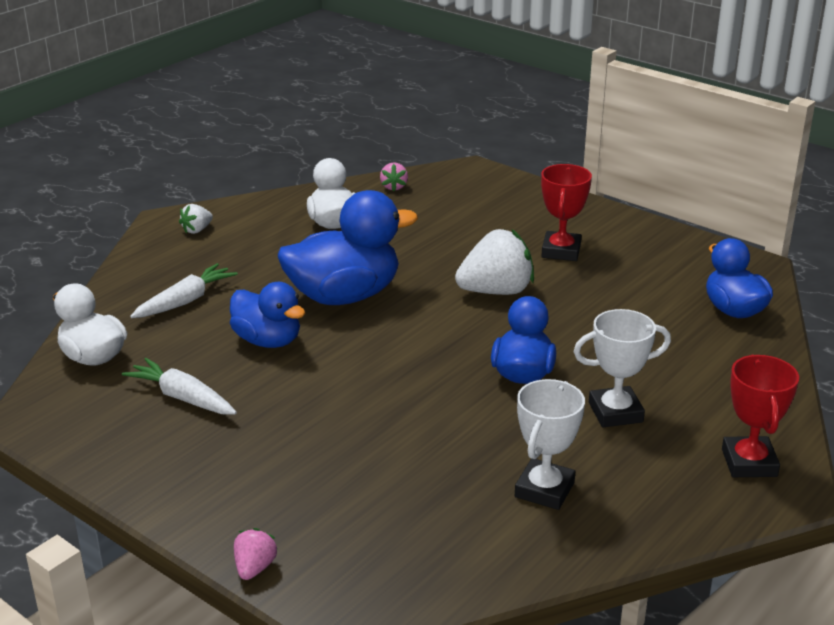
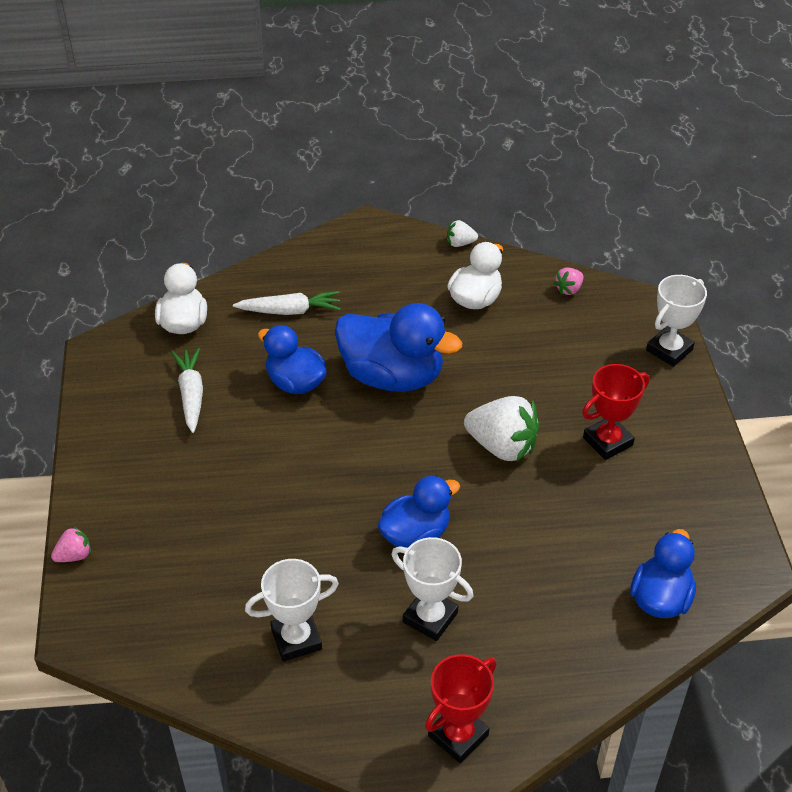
camera: 45 degrees right, 15 degrees up
(197, 230) = (376, 247): white strawberry -> white strawberry (460, 243)
(268, 341) = (295, 382): blue duck -> blue duck turned 135 degrees clockwise
(517, 186) = (669, 350): none -> white trophy

